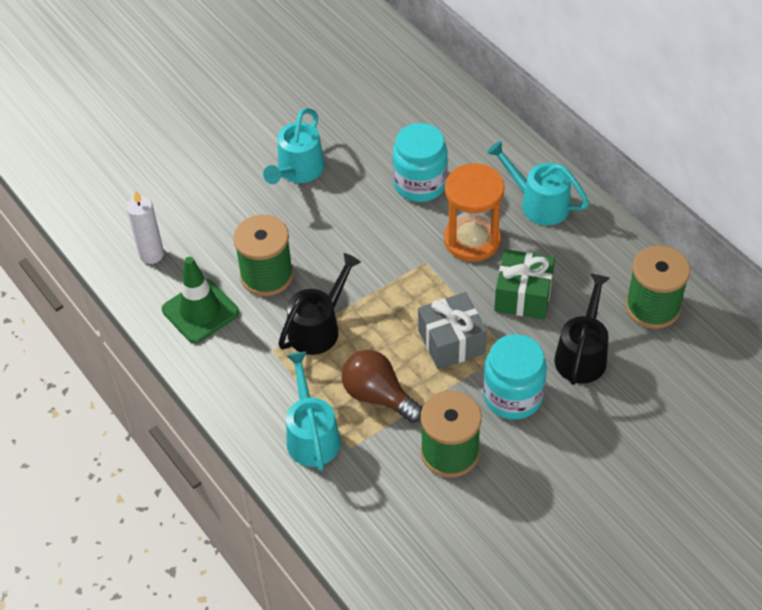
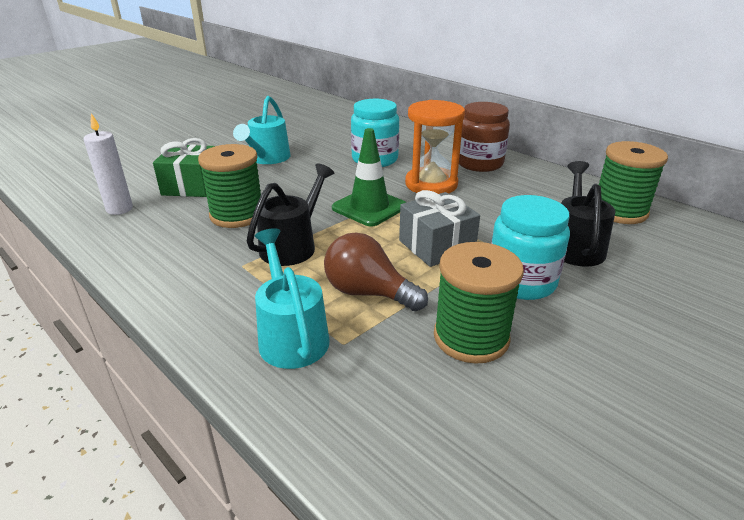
camera: 10 degrees left, 20 degrees down
(200, 311) = (163, 242): green traffic cone -> green traffic cone (369, 207)
(523, 295) = (494, 212): green gift -> green gift (191, 186)
(538, 203) = (479, 163): turquoise watering can -> brown jar

